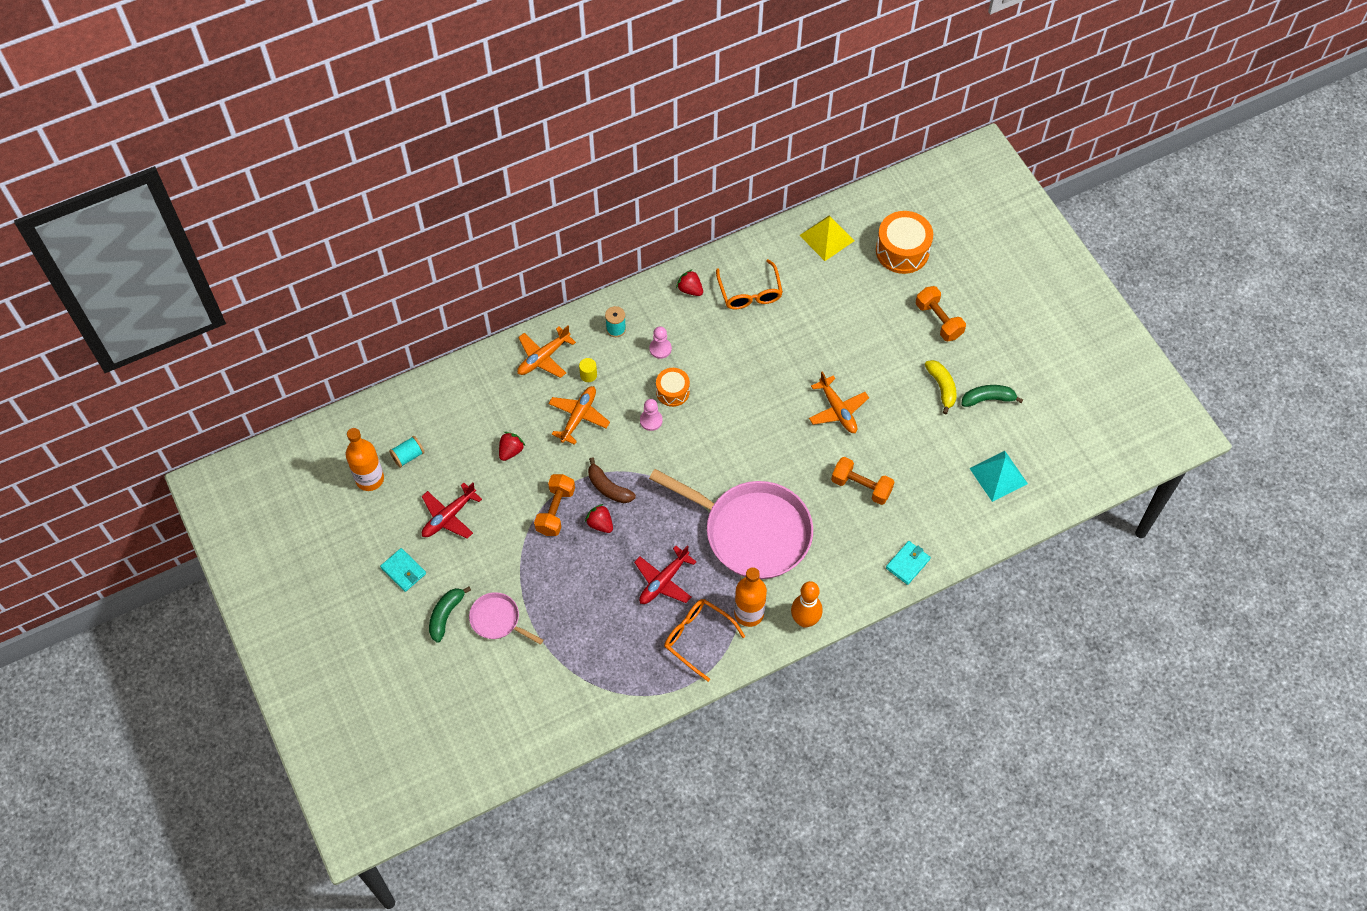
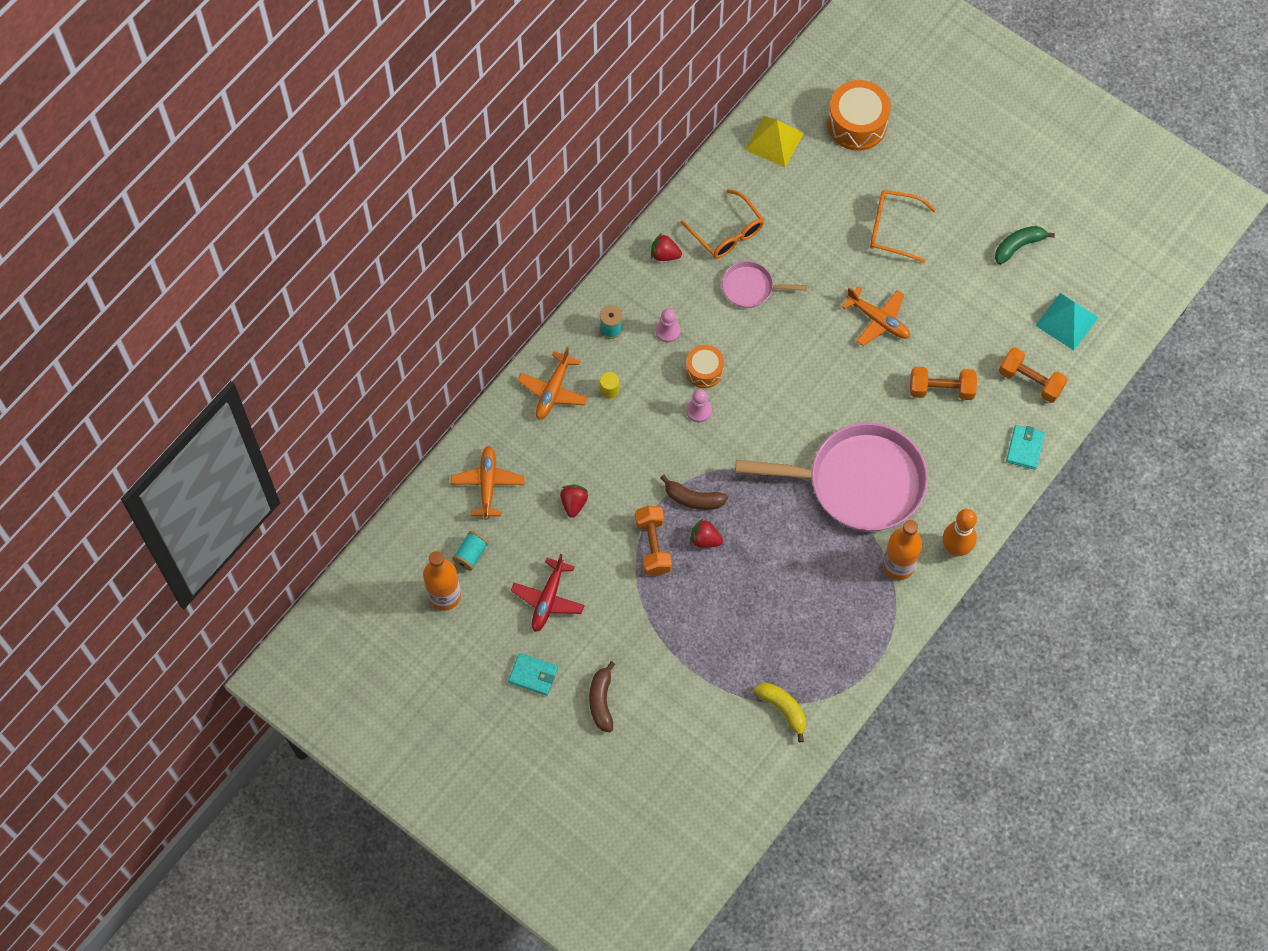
camera: 25 degrees left, 5 degrees up
(446, 615) = (601, 701): green banana -> brown banana
(498, 620) = (656, 682): pink pan -> pink pan (751, 287)
(579, 417) = (623, 438): orange plane -> orange plane (488, 484)
(663, 581) = (798, 570): red plane -> none
(697, 638) = (861, 612): orange glasses -> orange glasses (893, 229)
(938, 320) = (930, 184): orange dumbbell -> orange dumbbell (1030, 381)
(942, 387) = (968, 253): yellow banana -> yellow banana (783, 709)

